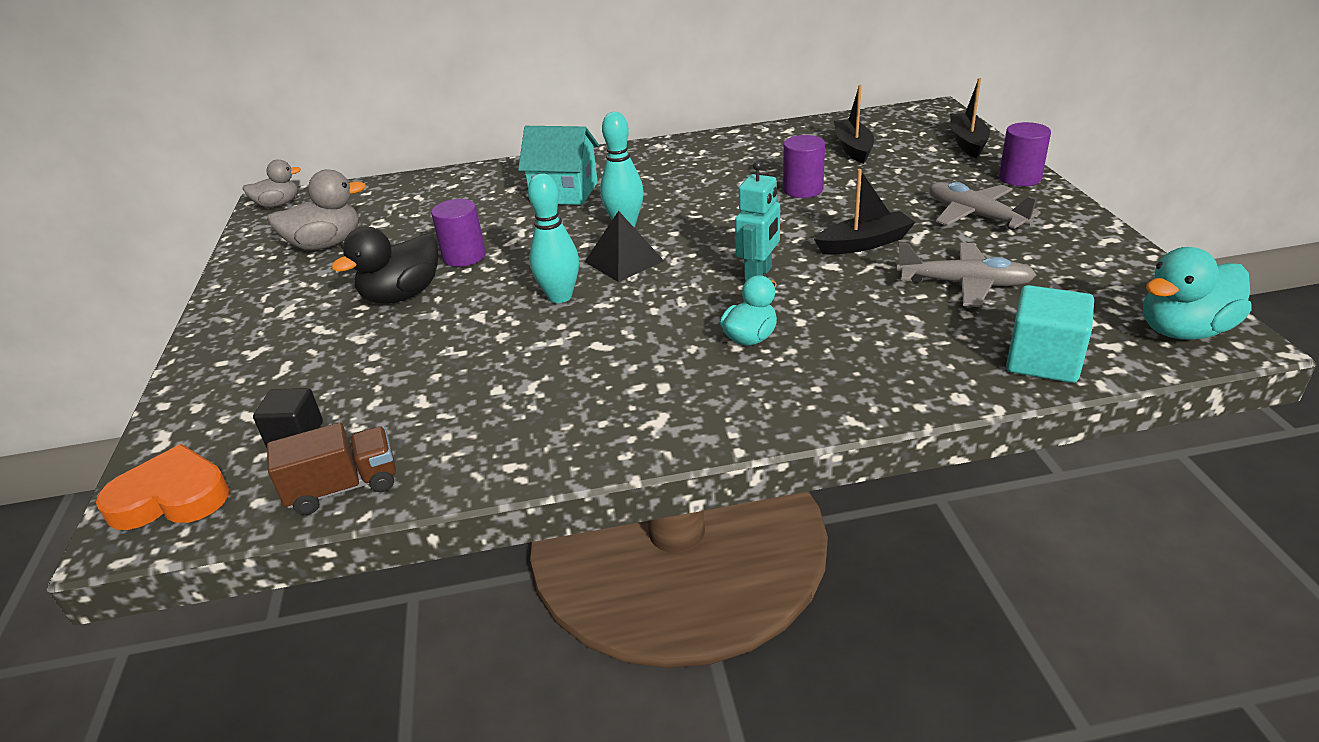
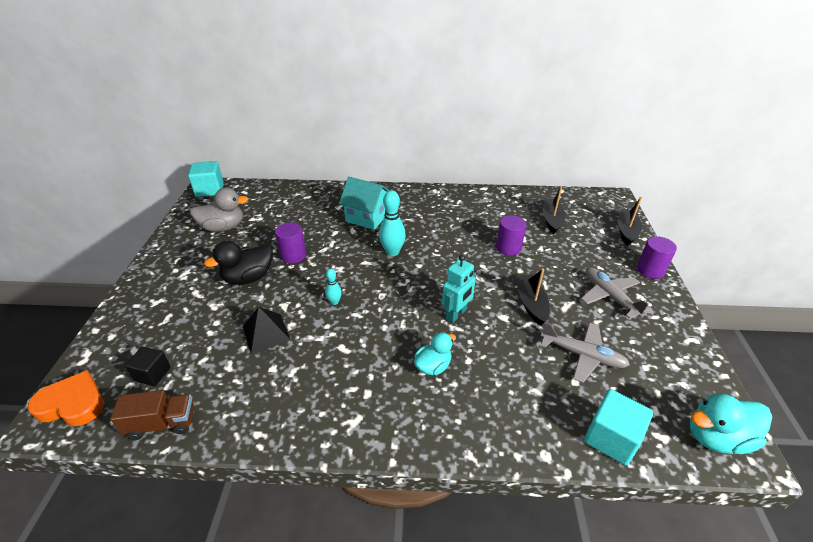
camera: 10 degrees right, 5 degrees up
(278, 204) = (209, 190): grey duck -> turquoise cube
(560, 297) = (334, 302): turquoise bowling pin -> turquoise bowling pin, size x0.55
(624, 261) = (381, 282): black pyramid -> black pyramid (266, 333)
(864, 243) = (531, 303): black boat -> black boat turned 90 degrees counterclockwise

